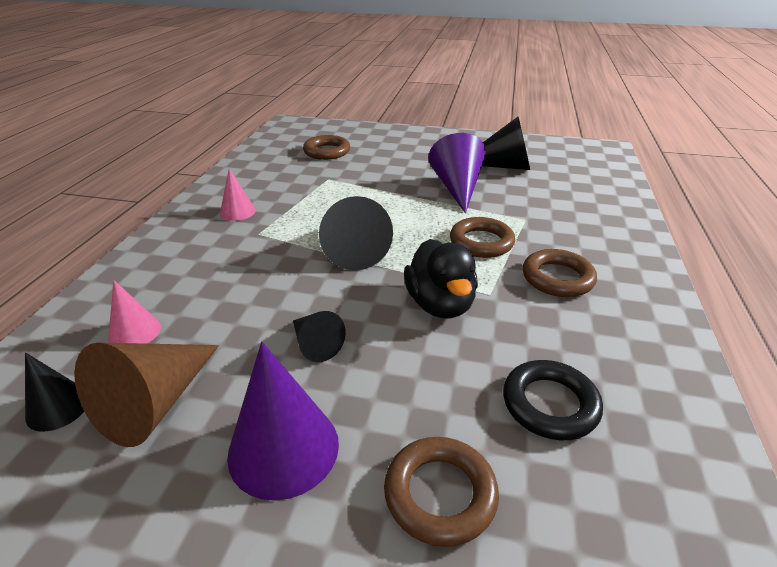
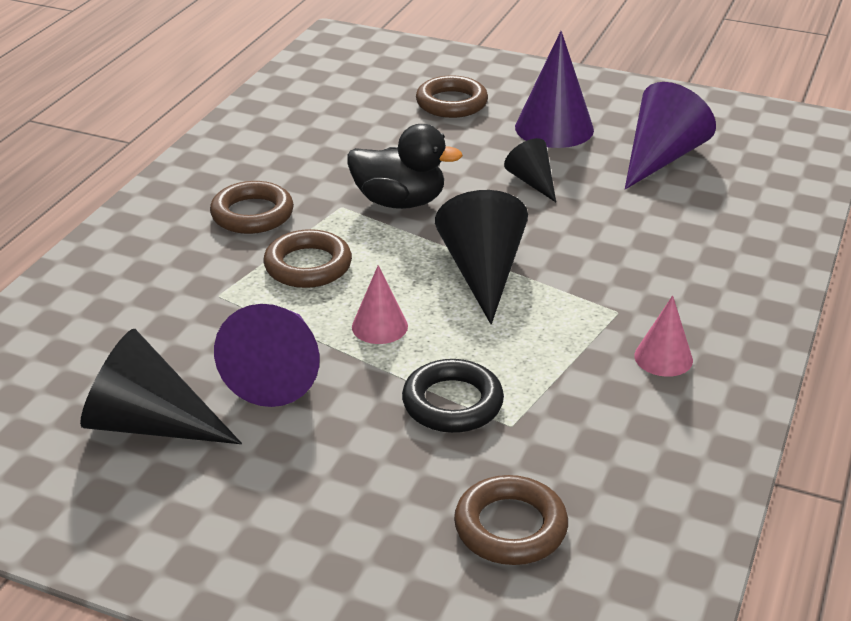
camera: 170 degrees left, 0 degrees up
(58, 407) = (739, 162): black cone -> none
(135, 332) = (714, 207): pink cone -> pink cone (379, 326)
(155, 403) = (661, 157): brown cone -> purple cone
(440, 304) = (399, 202): black duck -> black duck turned 105 degrees clockwise
(550, 404) = (348, 130): black ring -> black ring (452, 403)

